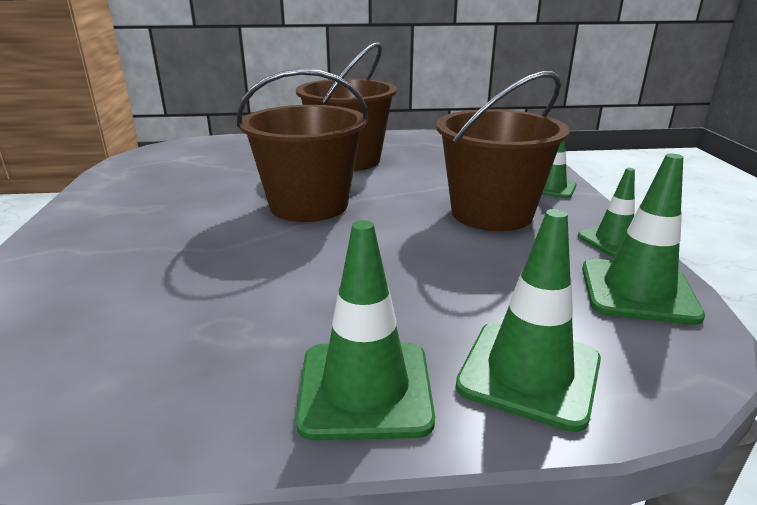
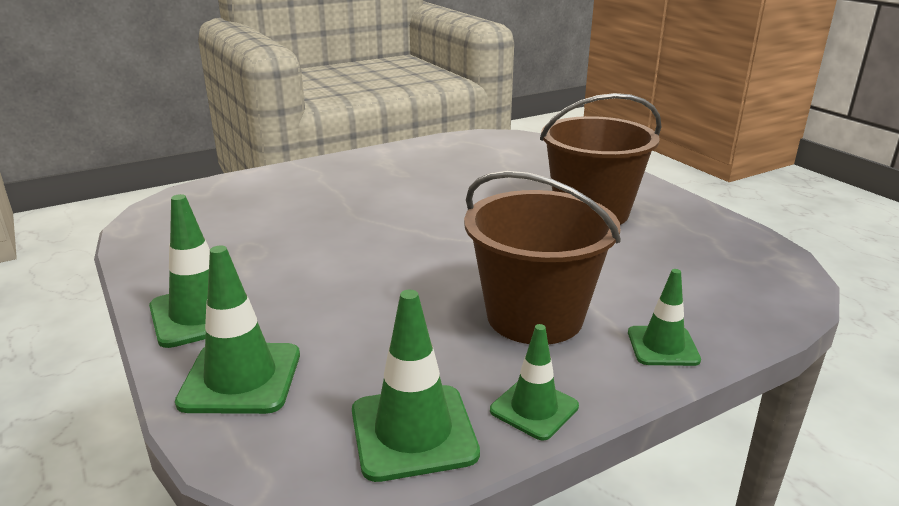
camera: 65 degrees right, 0 degrees up
(309, 205) = (460, 224): brown bucket -> none

